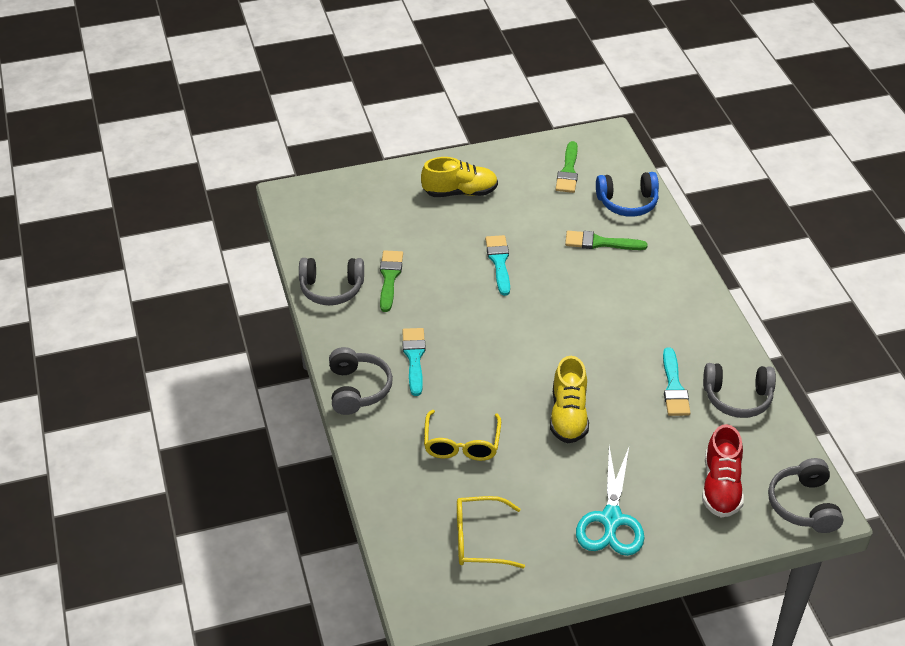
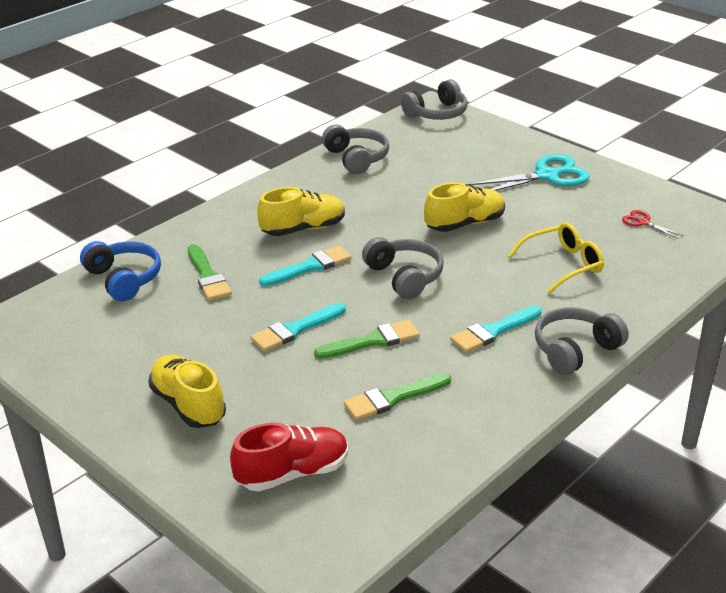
camera: 120 degrees left, 10 degrees down
(331, 289) = (455, 437): grey headphones -> grey headphones (404, 277)
(480, 540) = (643, 222): yellow glasses -> red scissors
(568, 171) = (89, 336): green brush -> green brush (372, 341)
(632, 315) = (303, 229): none -> yellow shoe
(674, 387) = (375, 186): turquoise brush -> turquoise brush (310, 267)
(721, 487) = (458, 144): red shoe -> red shoe (292, 473)

